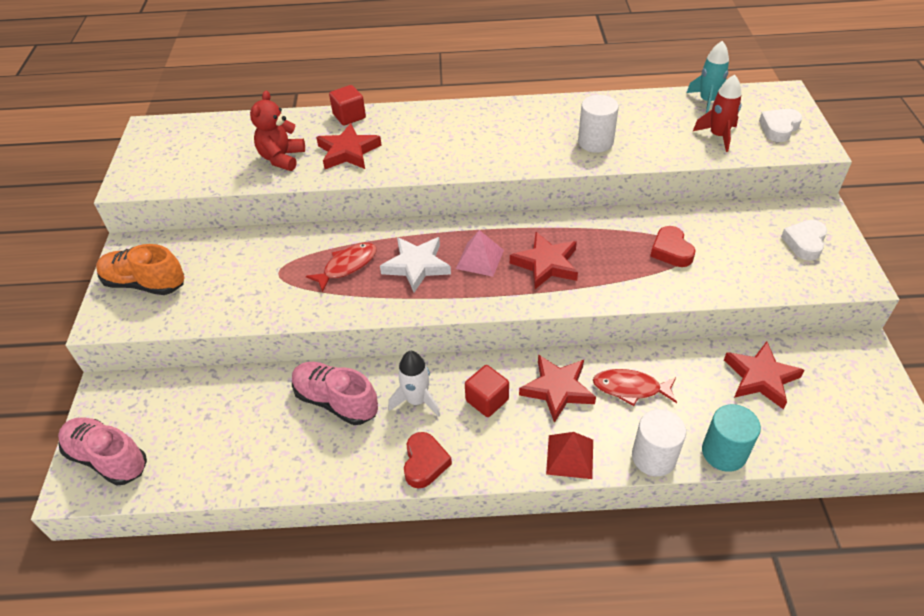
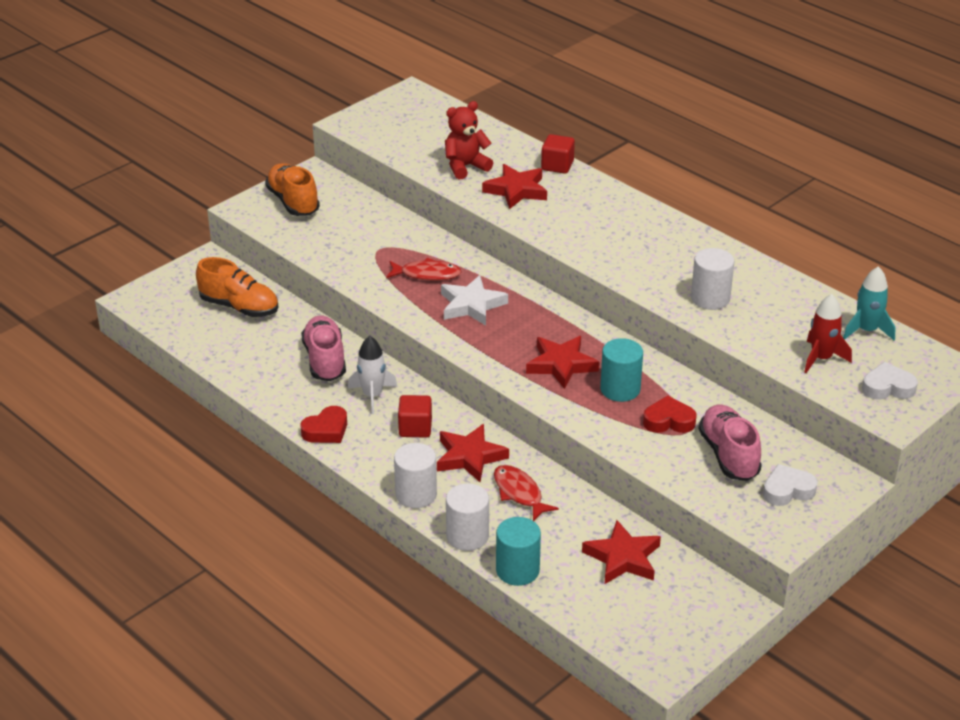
camera: 45 degrees right, 10 degrees down
(108, 458) = (165, 297): pink shoe -> pink shoe (728, 455)
(194, 412) = (239, 307): none -> orange shoe
(479, 259) = (520, 330): pink pyramid -> none
(570, 456) = (416, 494): red pyramid -> white cylinder
(609, 252) = (620, 389): none -> turquoise cylinder
(671, 251) = (669, 421): red heart -> red heart turned 60 degrees clockwise

